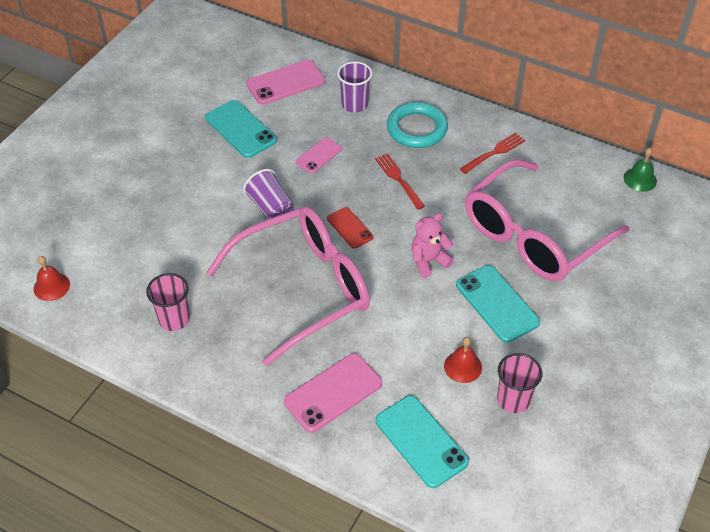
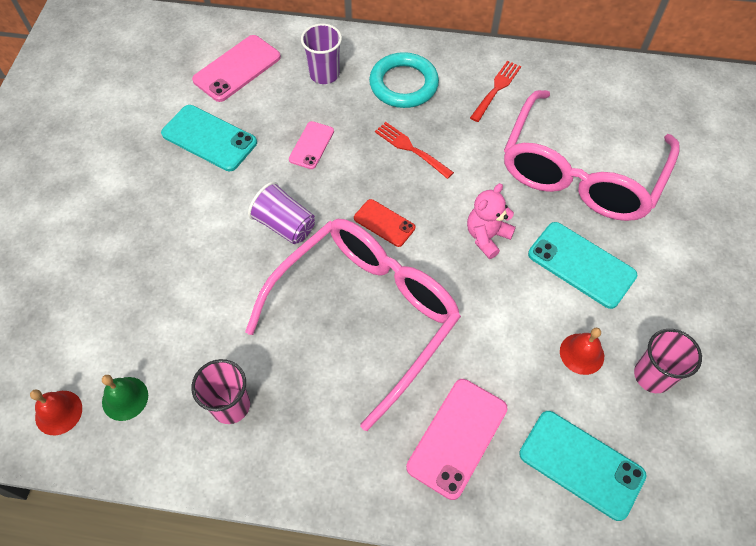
camera: 20 degrees left, 10 degrees up
(640, 179) = (652, 78): green bell -> green bell (125, 398)

